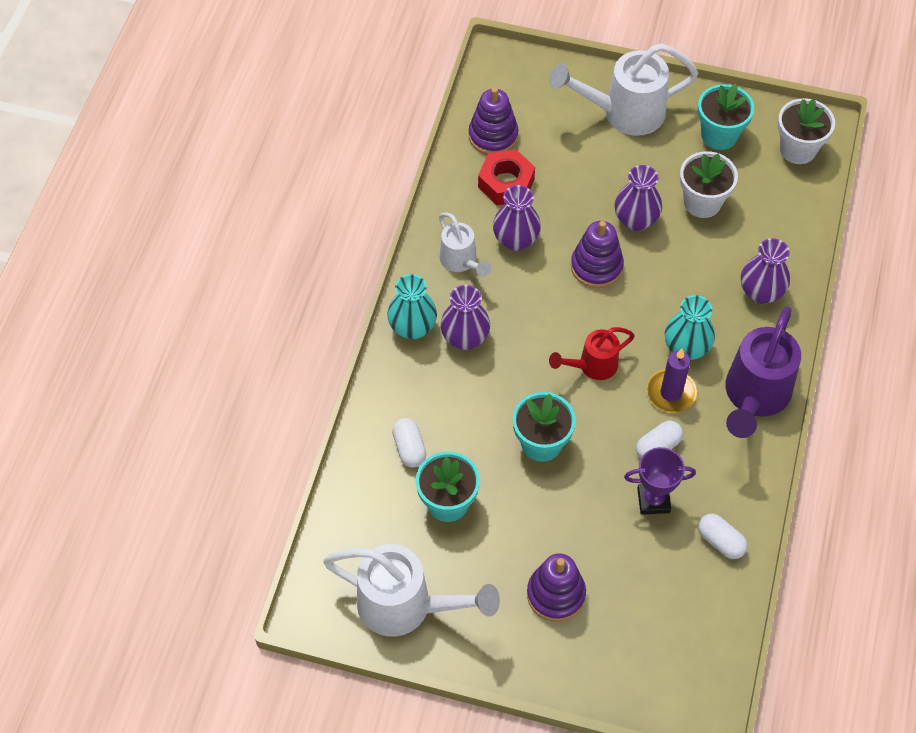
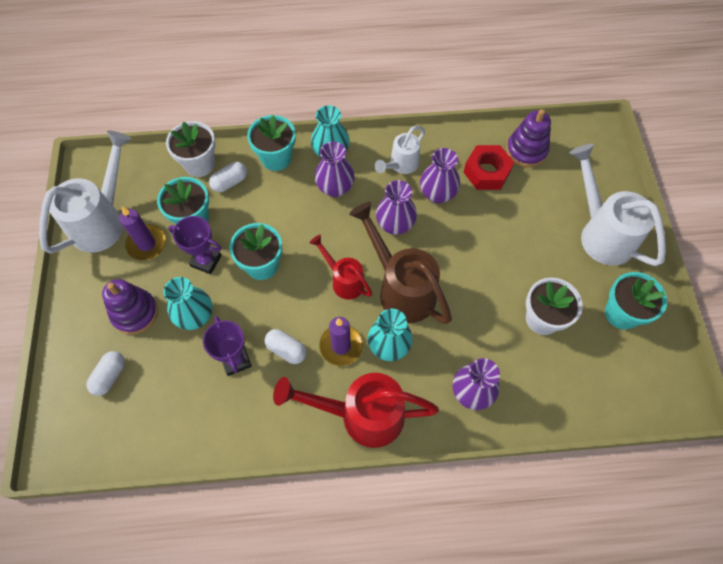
camera: 70 degrees right, 5 degrees up
(394, 388) = (276, 158): none -> turquoise flower pot
(407, 607) = (103, 220): white watering can -> white watering can turned 150 degrees counterclockwise
(463, 562) = (147, 244): none -> purple candle
(513, 501) = (206, 261): none -> purple trophy
(584, 529) = (195, 316): none -> turquoise vase
(596, 266) = (439, 256): purple stacking toy -> none
(621, 315) = (401, 288): none -> brown watering can
(635, 220) = (498, 272): purple vase -> purple vase (395, 225)
(720, 541) = (212, 424): white capsule -> white capsule (110, 376)
(754, 398) = (361, 415): purple watering can -> red watering can
(798, 149) = (644, 385): white flower pot -> white flower pot (199, 164)

